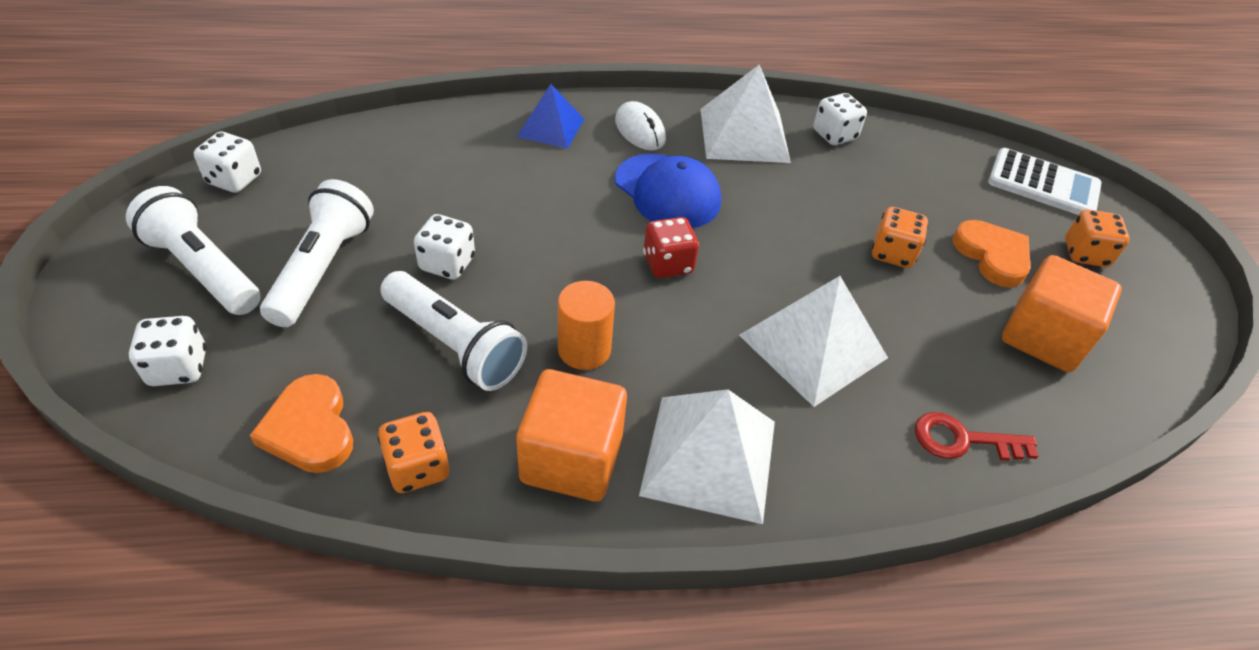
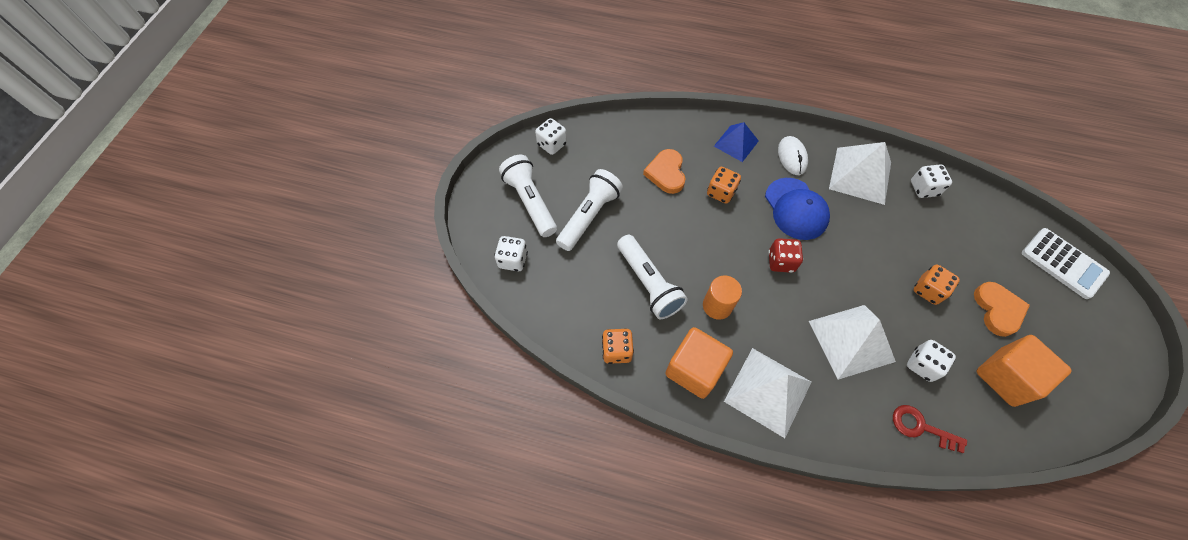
camera: 25 degrees right, 15 degrees up
(310, 429) = (569, 313): orange heart -> orange heart (666, 173)
(447, 264) = (655, 229): white dice -> white dice (922, 365)
(1085, 254) = (1067, 325): orange dice -> orange dice (721, 192)

